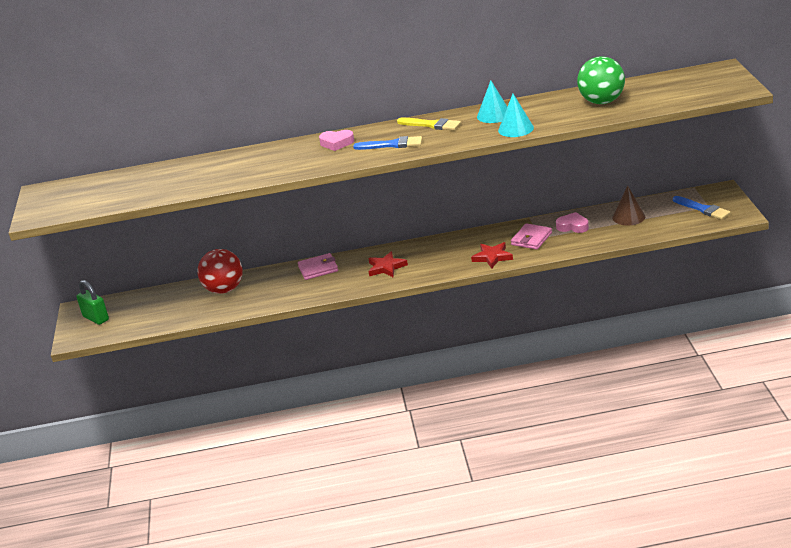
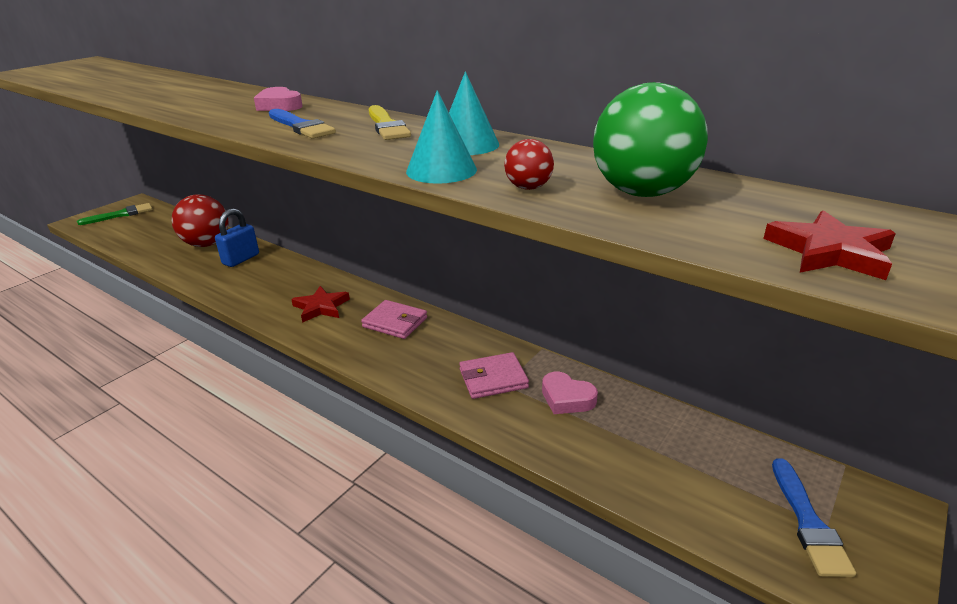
camera: 40 degrees right, 0 degrees up
(96, 318) = (120, 215): green padlock -> green brush
(273, 281) = (241, 259): none -> blue padlock
(318, 269) = (284, 270): pink wallet -> pink wallet (395, 322)
(492, 257) = (415, 370): red star -> red star (829, 252)
(563, 119) = (528, 187): none -> red ball
(573, 226) = (566, 398): pink heart -> pink heart turned 150 degrees clockwise
(628, 217) = (662, 441): brown cone -> none

